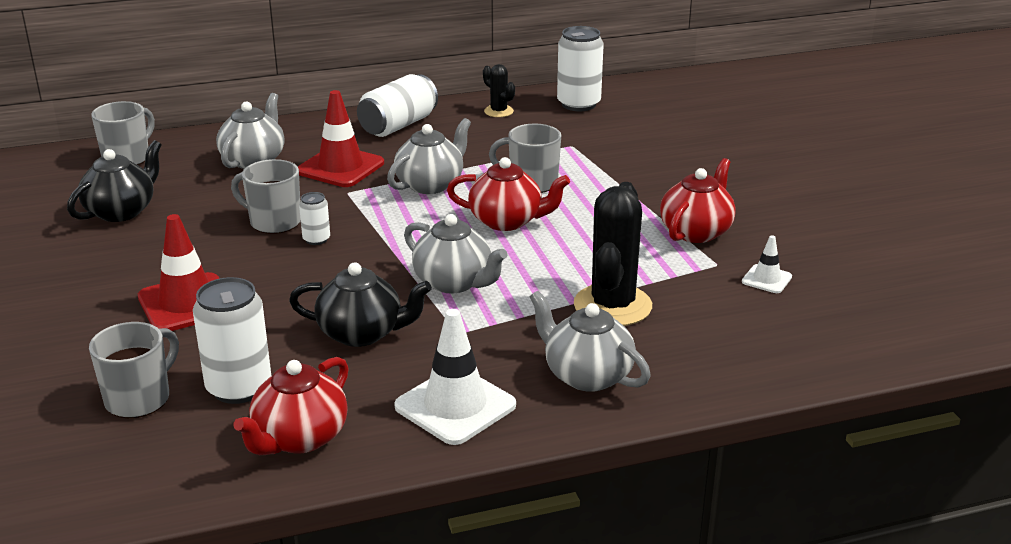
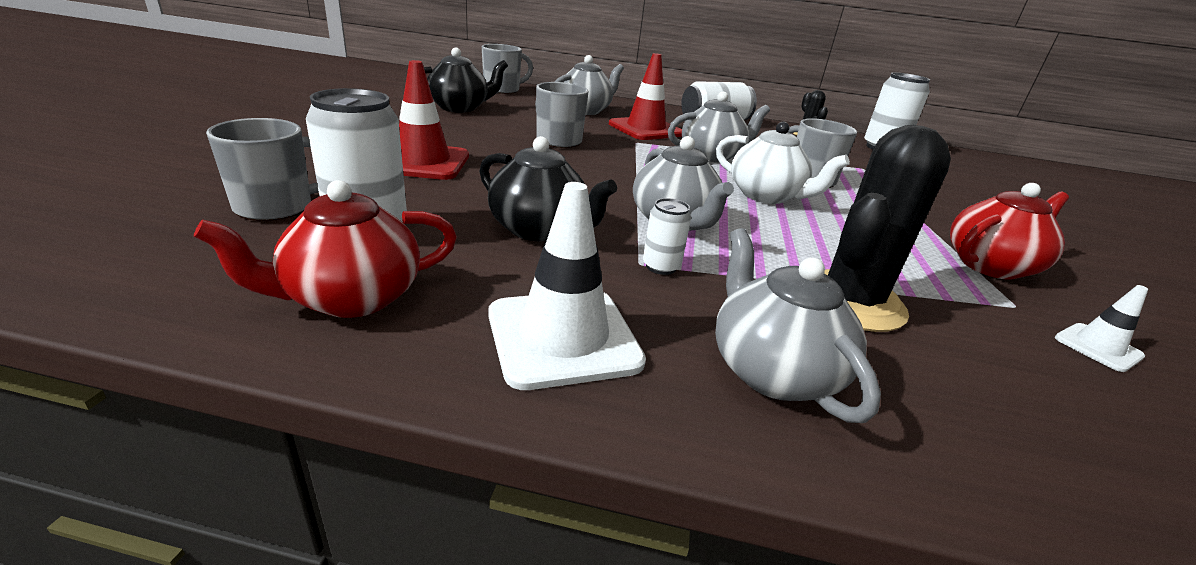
camera: 25 degrees right, 0 degrees up
(316, 239) = (578, 158): white can -> white can (661, 266)
(507, 221) = (766, 196): red teapot -> white teapot

